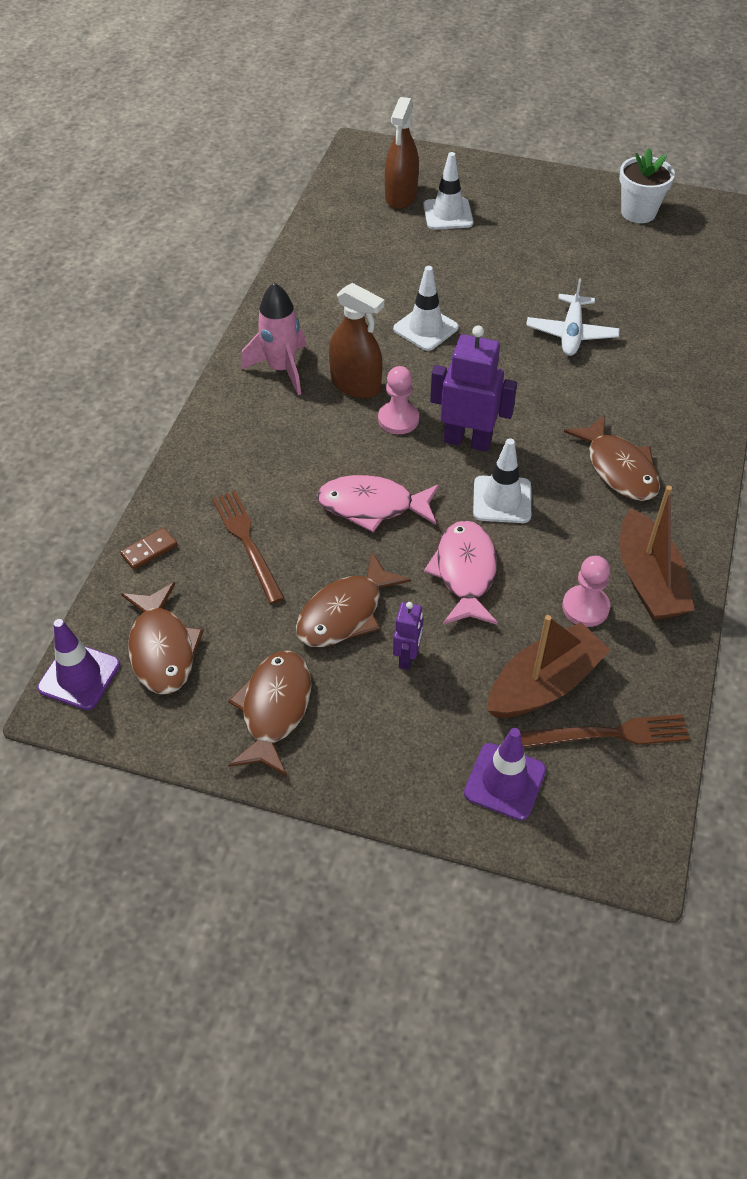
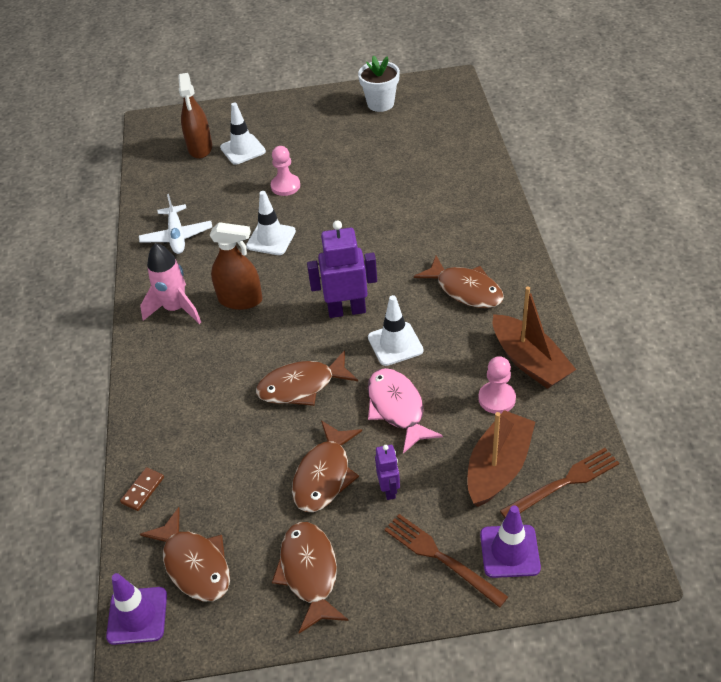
camera: 20 degrees left, 5 degrees down
(247, 542) = (219, 452): brown fork -> brown fork (441, 557)
(372, 506) = (301, 386): pink fish -> brown fish
(398, 419) = (286, 313): pink pawn -> pink pawn (285, 186)
(571, 333) = (379, 205): white plane -> white plane (177, 236)

